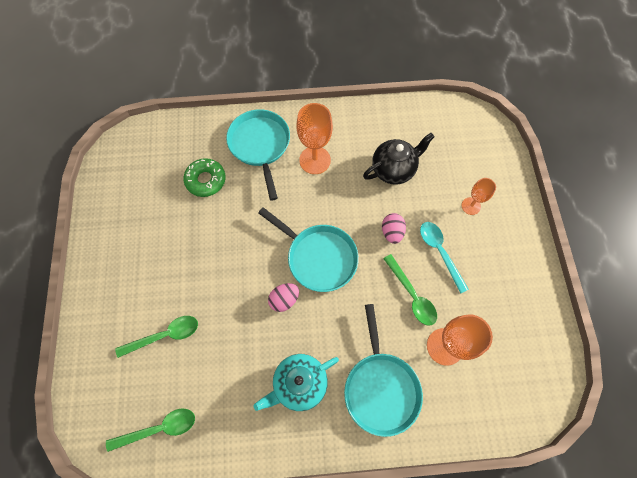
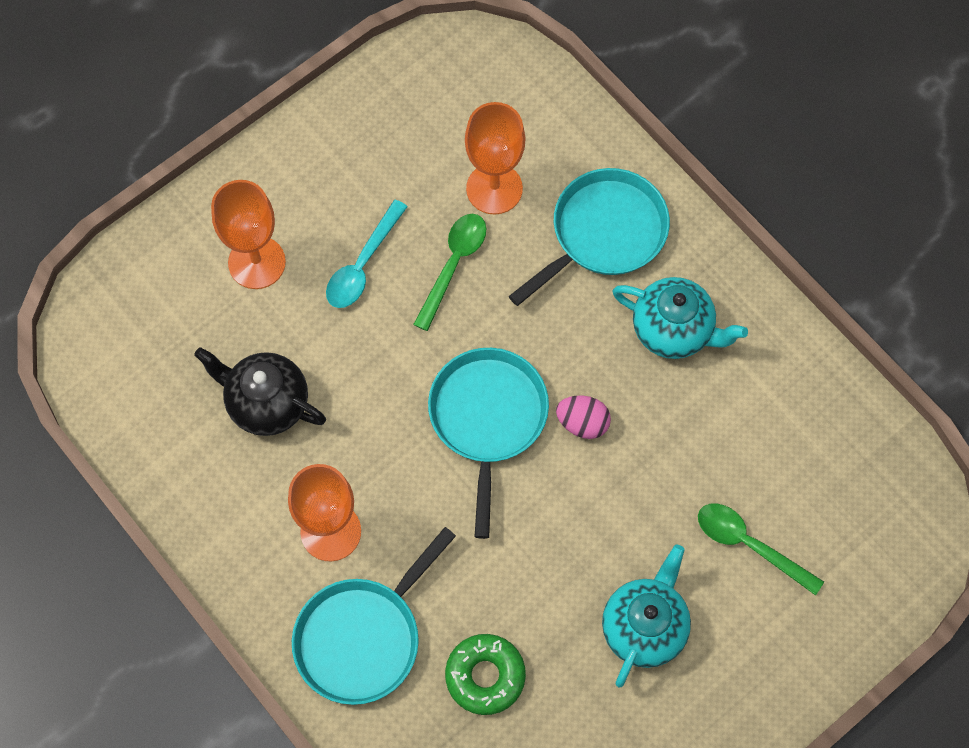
camera: 125 degrees left, 0 degrees up
(159, 428) = (856, 459): green spoon -> none
(170, 258) = (644, 627): none -> turquoise teapot
(392, 232) = (376, 344): pink egg -> none
(471, 206) = (257, 262): orange goblet -> orange goblet, size x1.72

